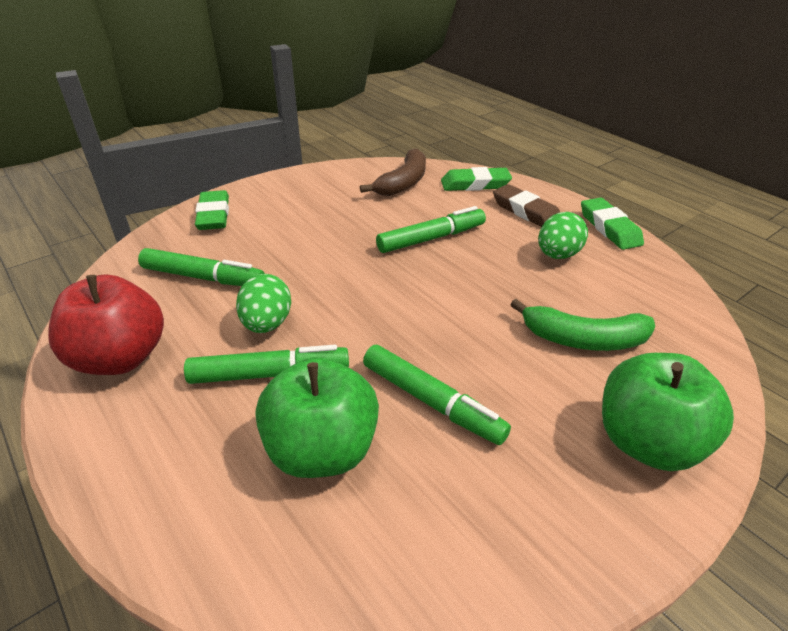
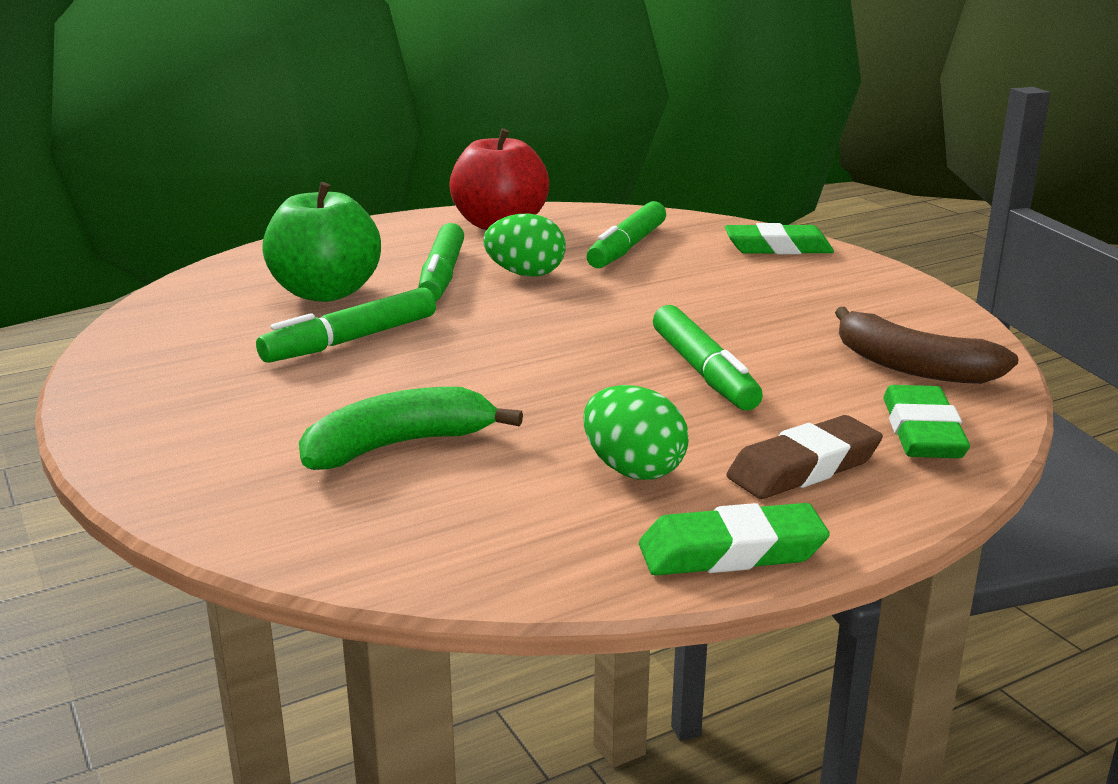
camera: 100 degrees right, 15 degrees down
(583, 339) = (398, 446): green banana -> green banana turned 45 degrees clockwise
(647, 442) = (196, 446): green apple -> none

